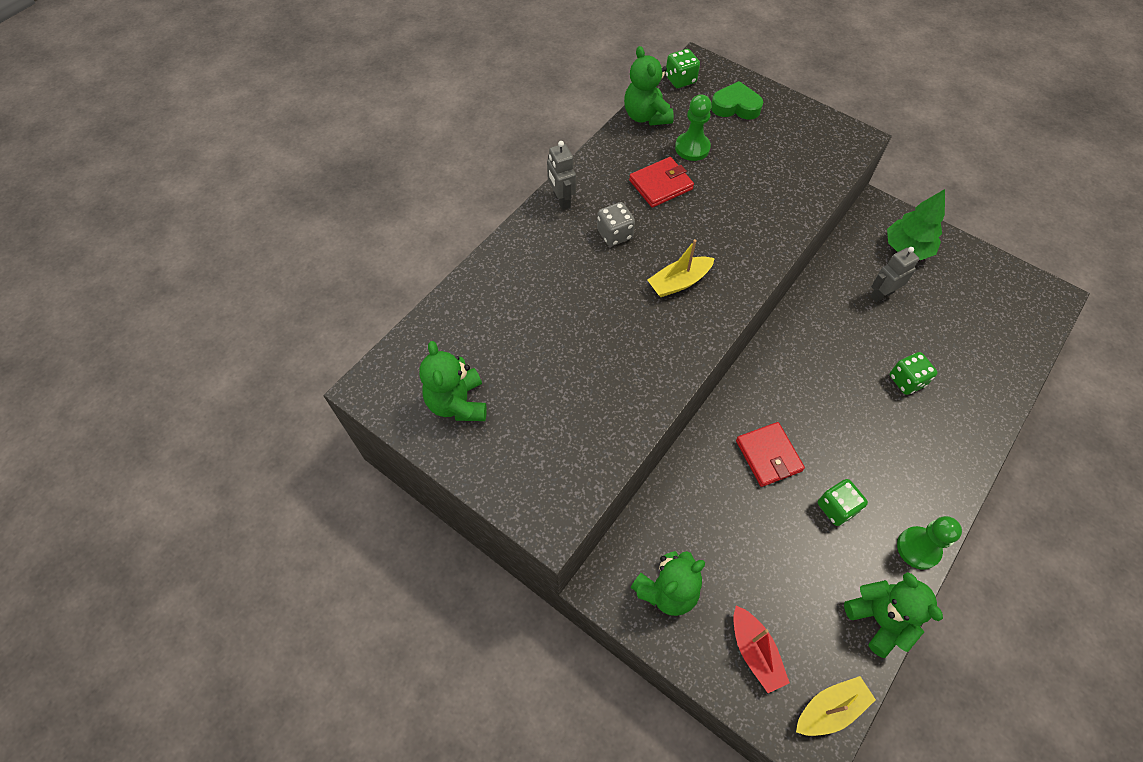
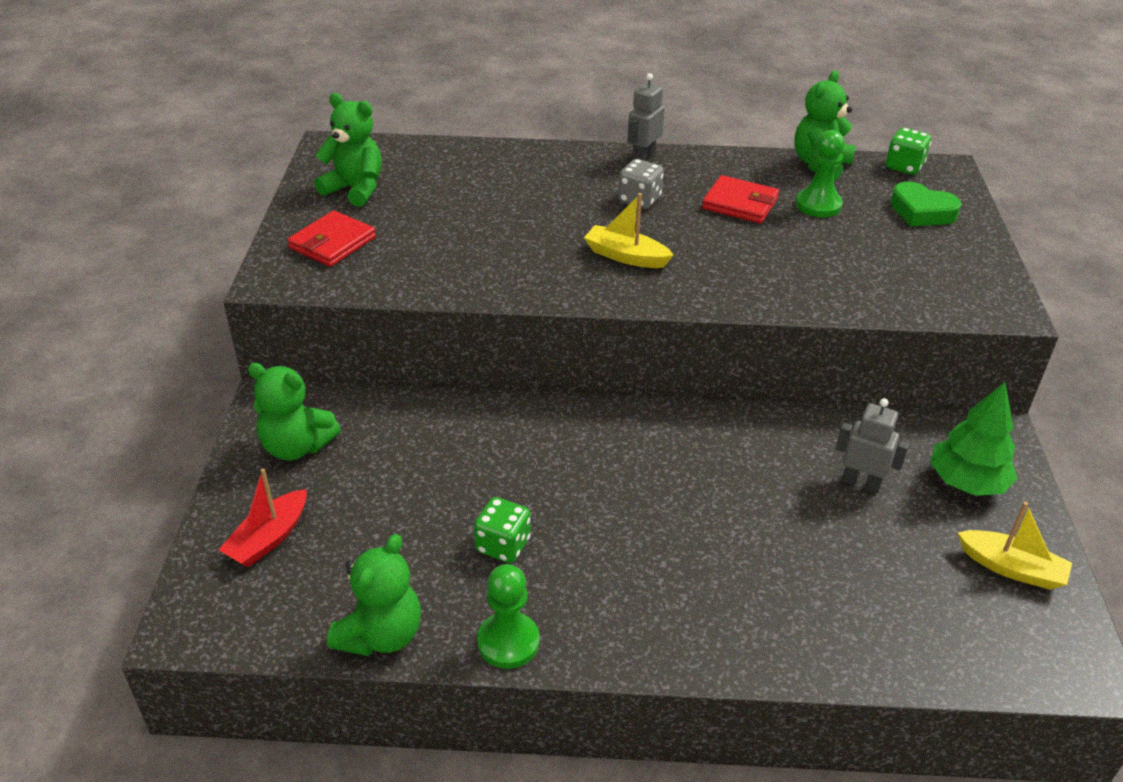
camera: 55 degrees right, 20 degrees down
(457, 403) = (355, 189): green teddy bear -> green teddy bear turned 75 degrees clockwise
(735, 106) = (921, 211): green heart -> green heart turned 150 degrees clockwise
(768, 456) = (523, 464): red wallet -> red wallet (332, 243)
(830, 709) = (237, 626): yellow boat -> yellow boat (1011, 568)
(906, 381) = (751, 550): green dice -> none

